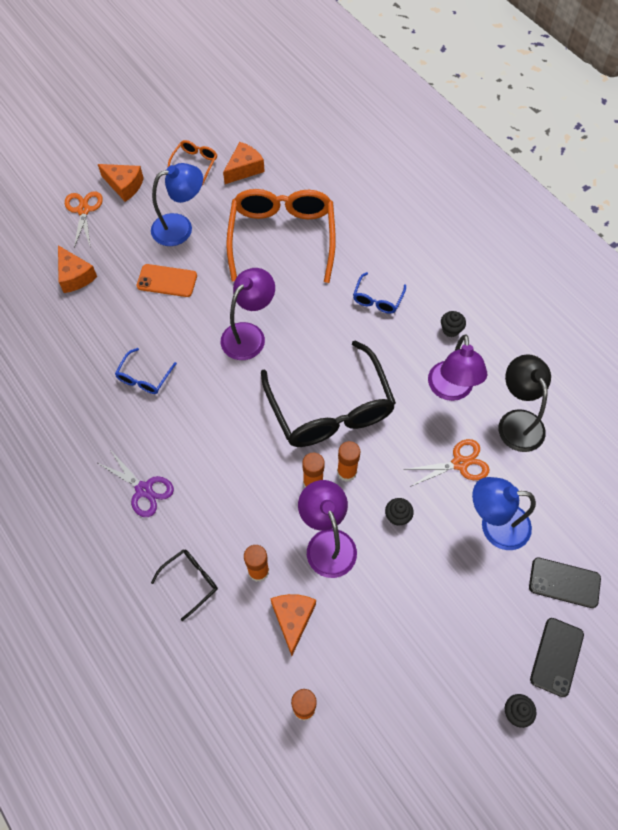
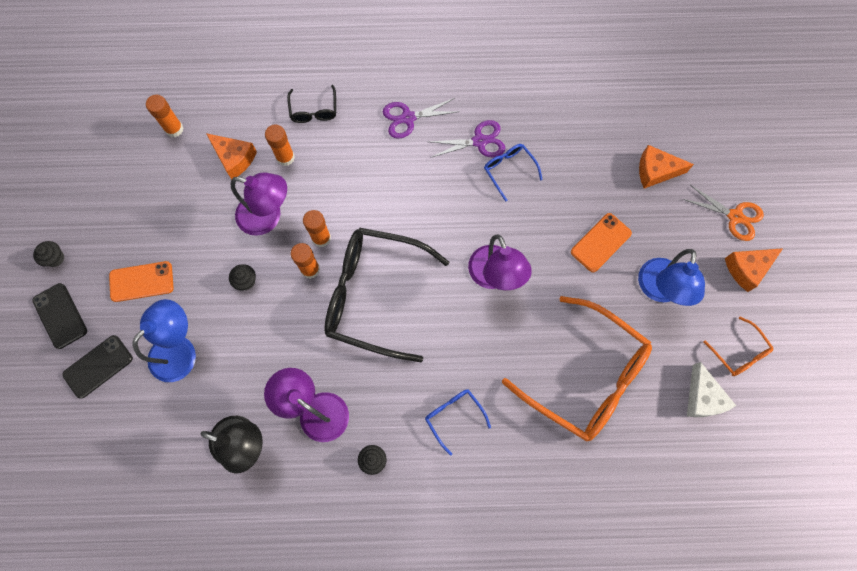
camera: 125 degrees right, 10 degrees up
(130, 416) = (479, 141): none -> purple scissors
(244, 169) = (702, 397): orange cheese -> white cheese
(460, 463) = (248, 363): orange scissors -> none
(469, 608) = (141, 281): none -> orange phone

